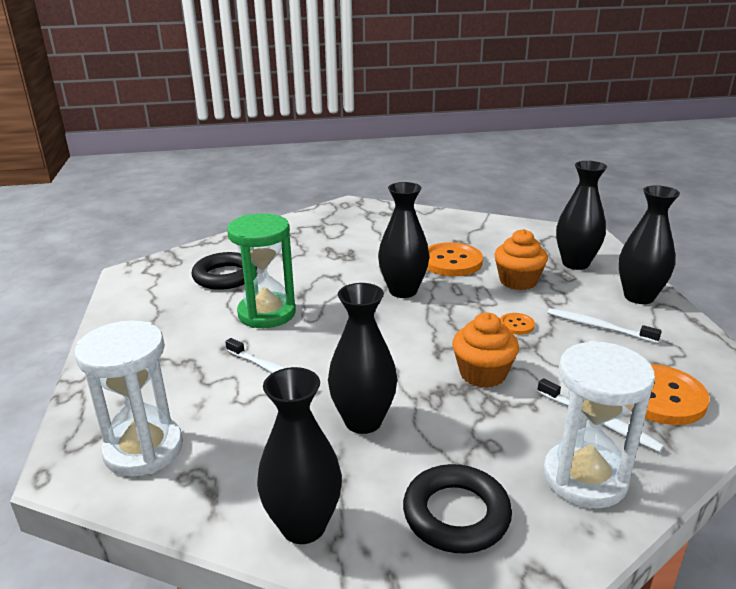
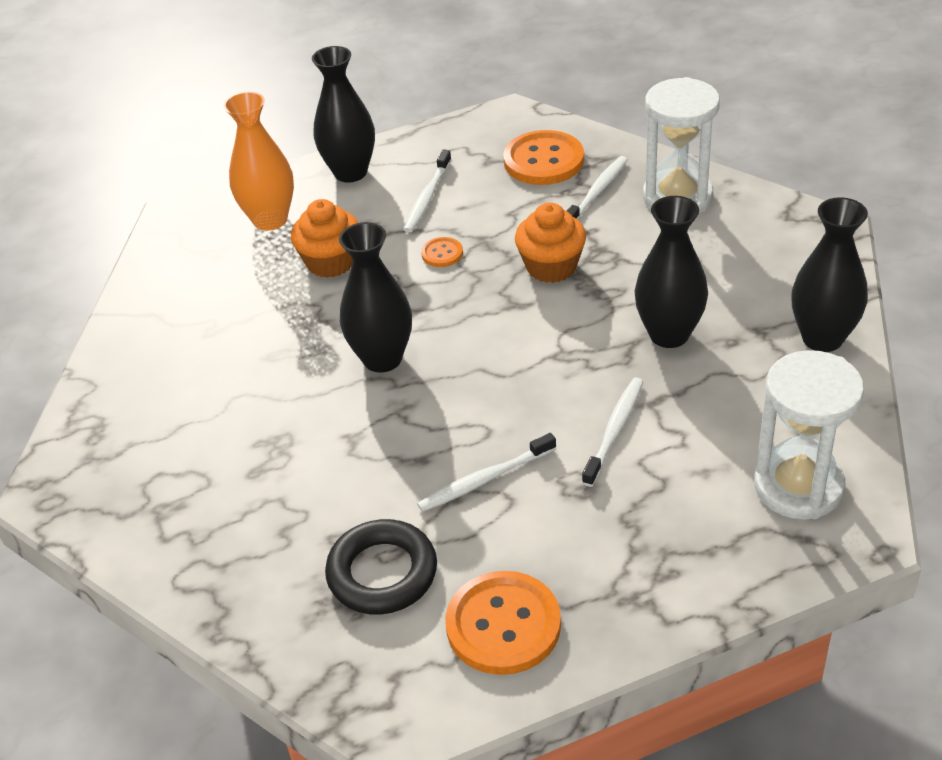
camera: 100 degrees left, 15 degrees up
(267, 313) = (484, 480): green hourglass -> white toothbrush
(451, 261) = (282, 327): orange button -> orange button (503, 625)
(456, 514) = (757, 257): black ring -> none
(575, 263) = (270, 220): black vase -> orange vase

